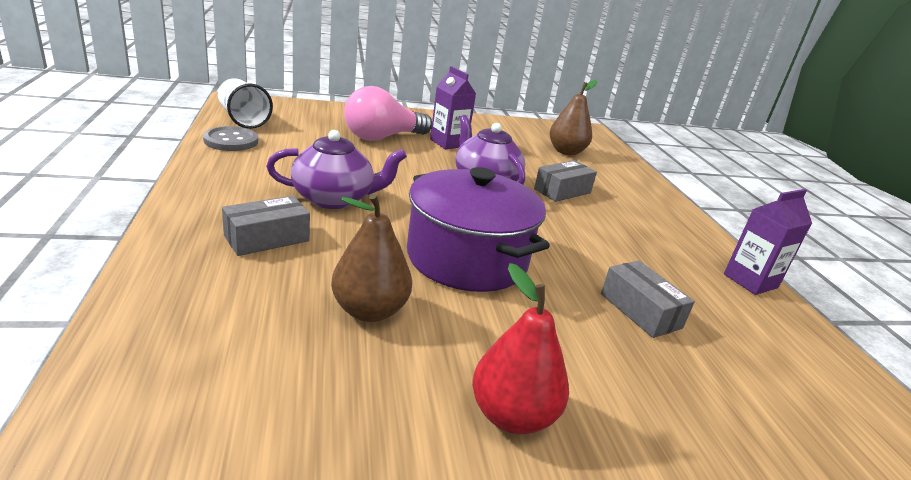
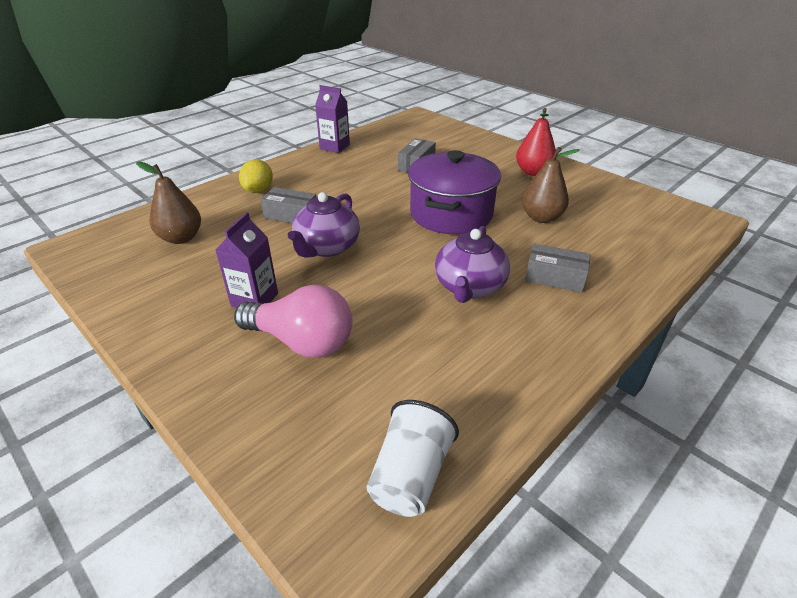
camera: 120 degrees left, 10 degrees up
(231, 141) = (476, 421): grey button -> none
(334, 199) = (469, 287): purple teapot -> purple teapot turned 120 degrees counterclockwise
(634, 198) = (258, 190): none -> yellow lemon

